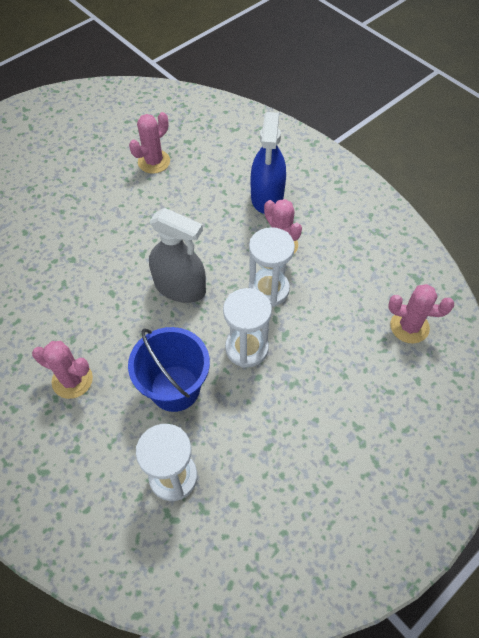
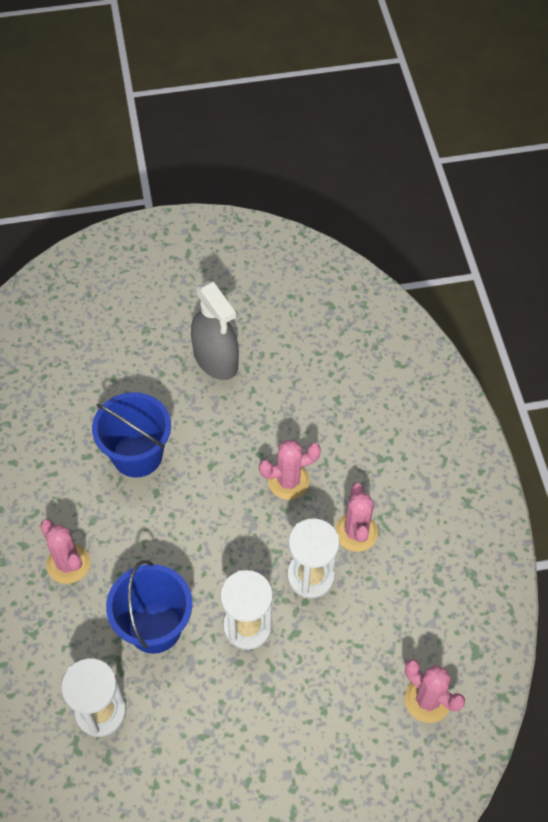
camera: 30 degrees right, 0 degrees up
(79, 274) = (137, 455): none -> blue bucket
(154, 162) = (288, 362): pink cactus -> pink cactus (288, 481)
(180, 287) = (224, 523): grey spray bottle -> grey spray bottle (216, 359)
(267, 196) = (381, 467): blue spray bottle -> none

